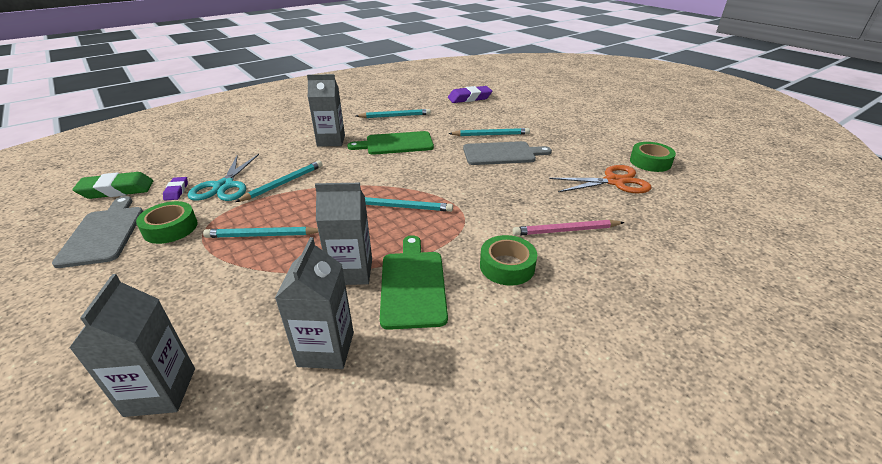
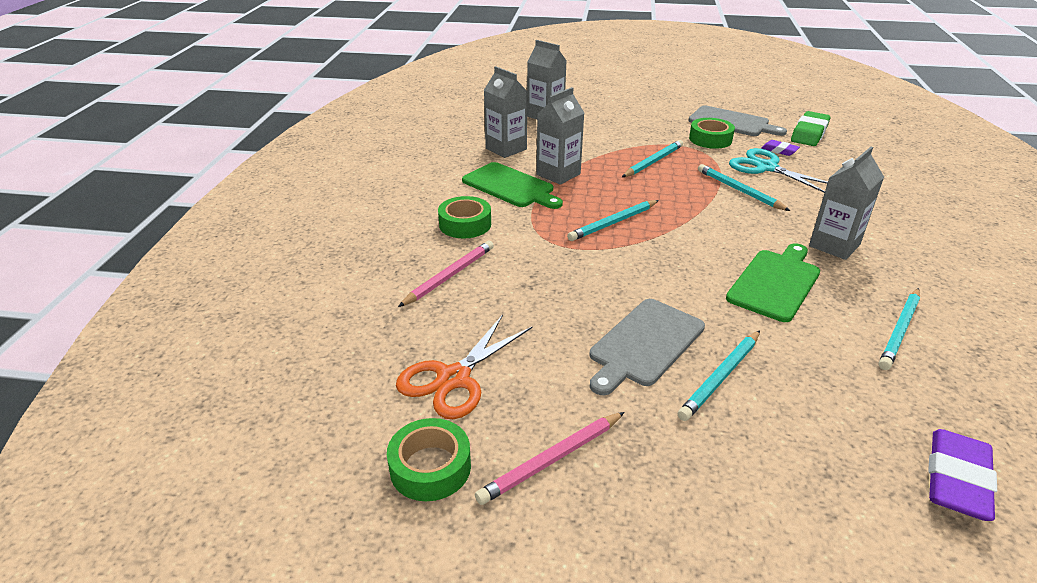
camera: 135 degrees right, 0 degrees up
(283, 183) = (739, 190): turquoise pencil -> turquoise pencil turned 150 degrees clockwise
(595, 145) = (551, 460): none -> pink pencil

